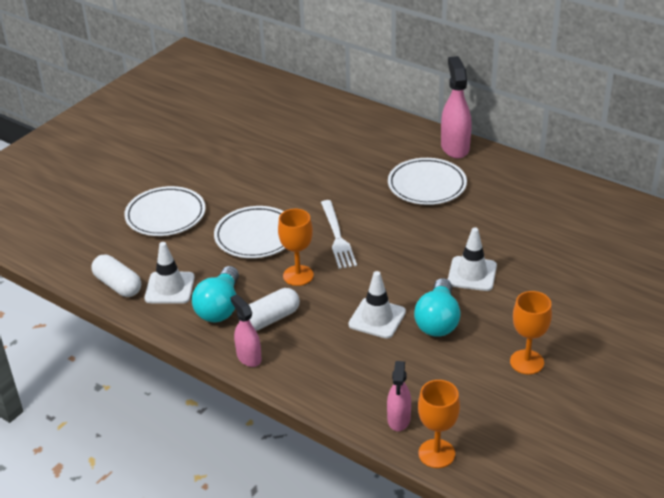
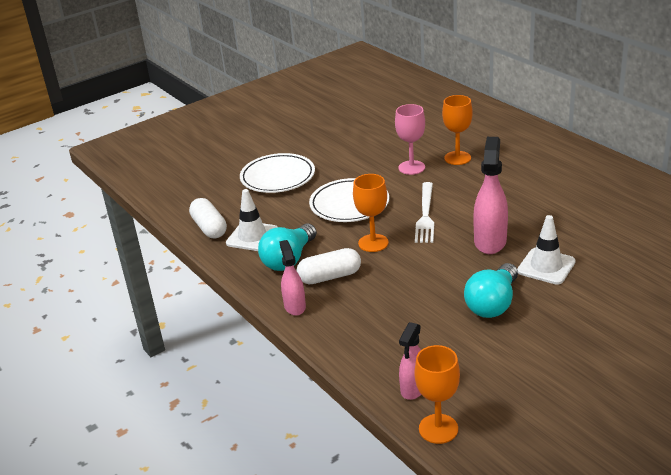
camera: 20 degrees right, 5 degrees down
(302, 185) = (411, 167): none -> pink goblet
(377, 318) = (432, 292): white traffic cone -> none
(427, 185) = (533, 182): white plate -> none
(455, 147) = (575, 152): pink spray bottle -> pink spray bottle (490, 241)
(526, 362) = (571, 358): orange goblet -> orange goblet (457, 158)

